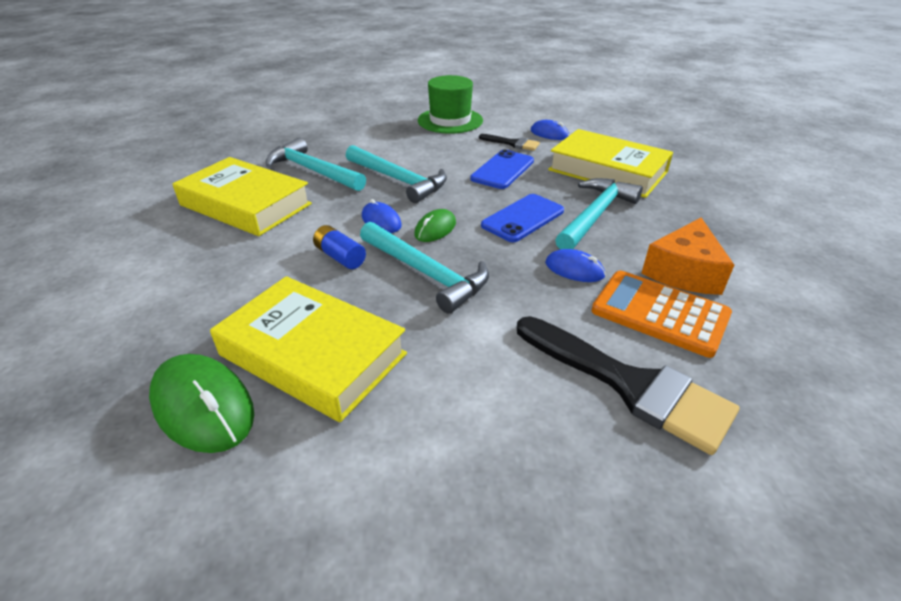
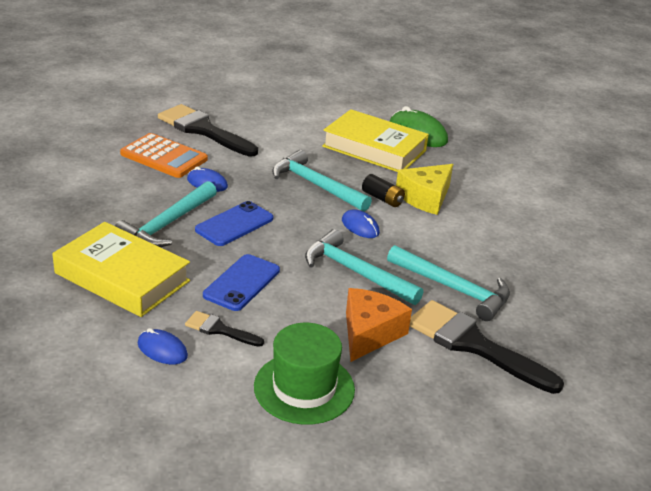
camera: 175 degrees right, 5 degrees down
(245, 205) = (491, 248): yellow book -> none
(280, 261) = (425, 198): none -> yellow cheese
(322, 140) = (473, 345): none -> black brush
(340, 257) = (382, 199): blue battery -> black battery
(435, 229) = (312, 217): green mouse -> none
(683, 272) = (127, 178): orange cheese -> orange cheese (369, 333)

